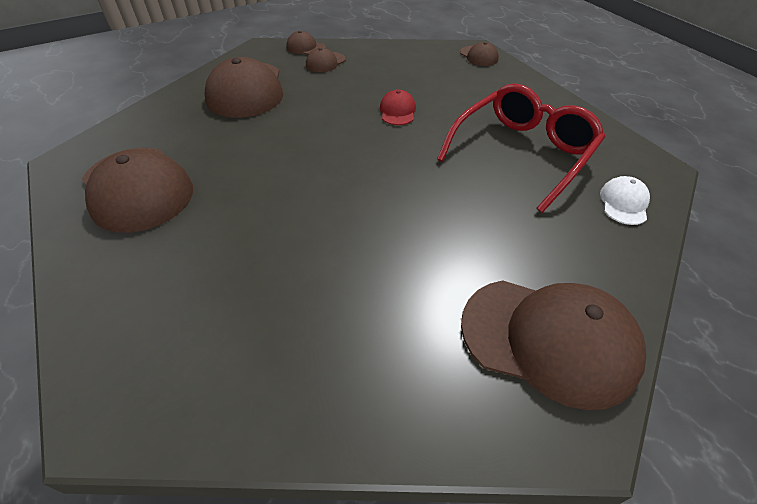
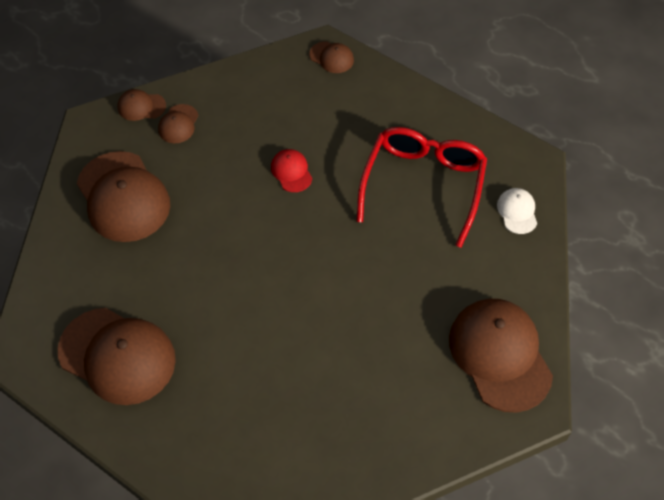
camera: 25 degrees left, 10 degrees up
(549, 339) = (500, 355): brown cap -> brown cap turned 105 degrees counterclockwise

